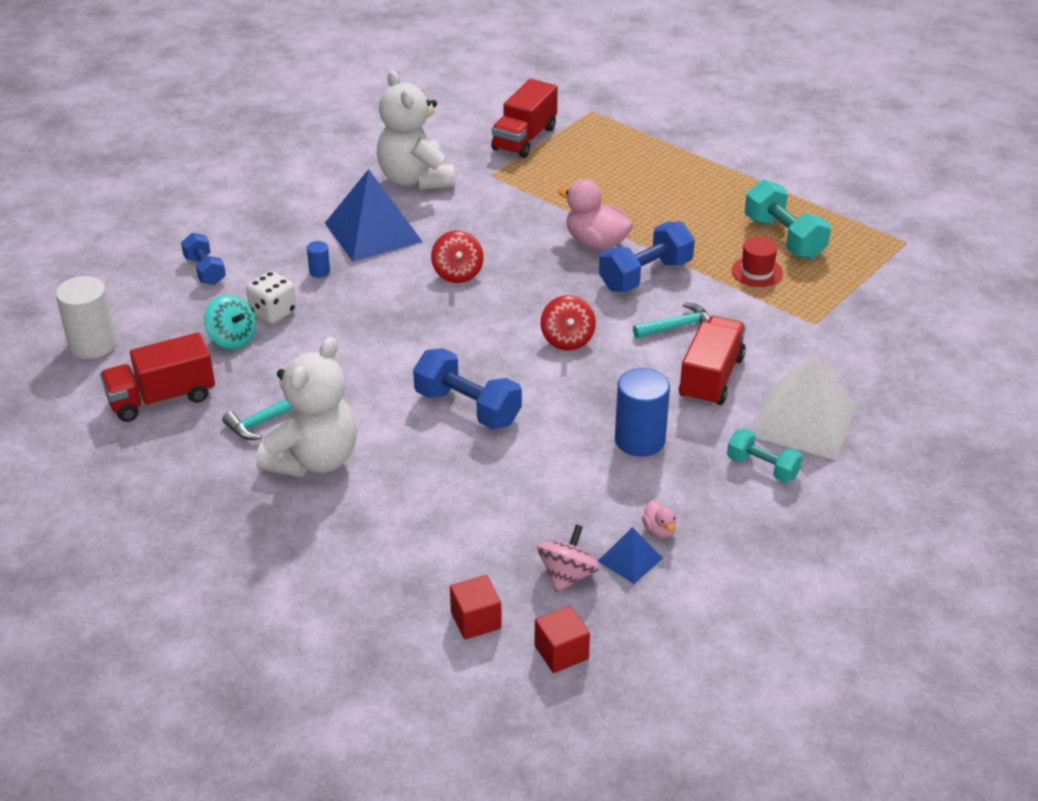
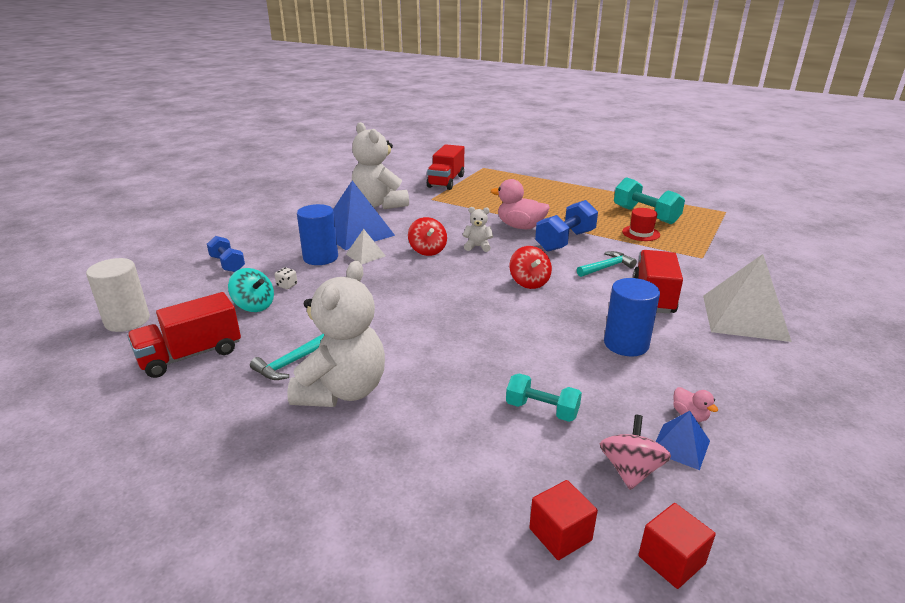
camera: 10 degrees left, 10 degrees down
(273, 312) = (287, 285): white dice -> white dice, size x0.54
(319, 271) = (320, 257): blue cylinder -> blue cylinder, size x2.13
(376, 273) = (365, 255): none -> white pyramid
(467, 408) = (470, 335): blue dumbbell -> none
(525, 273) = (477, 246): none -> white teddy bear
(762, 467) = (739, 354): turquoise dumbbell -> turquoise dumbbell (542, 410)

